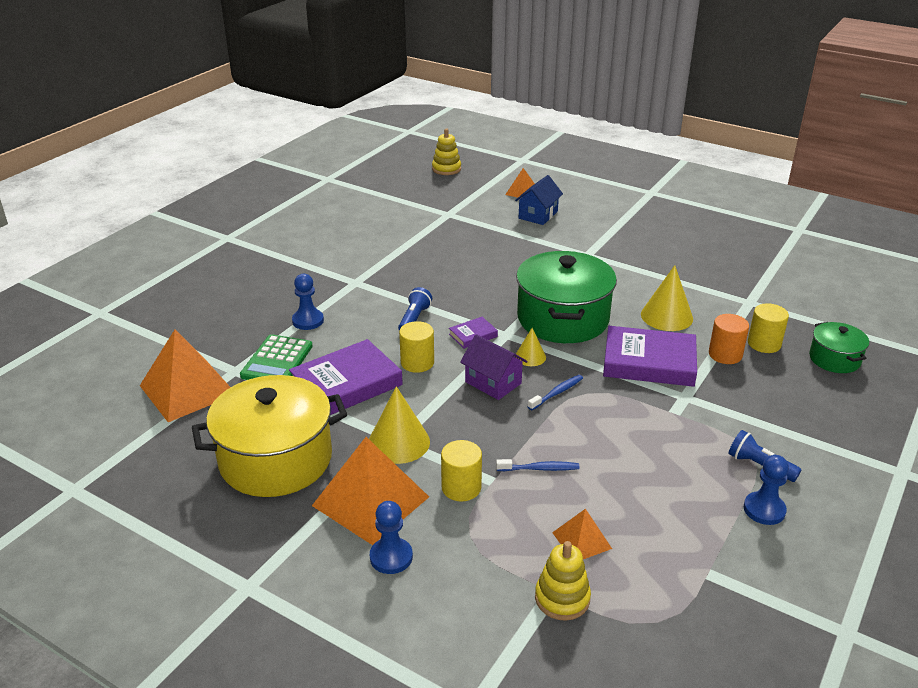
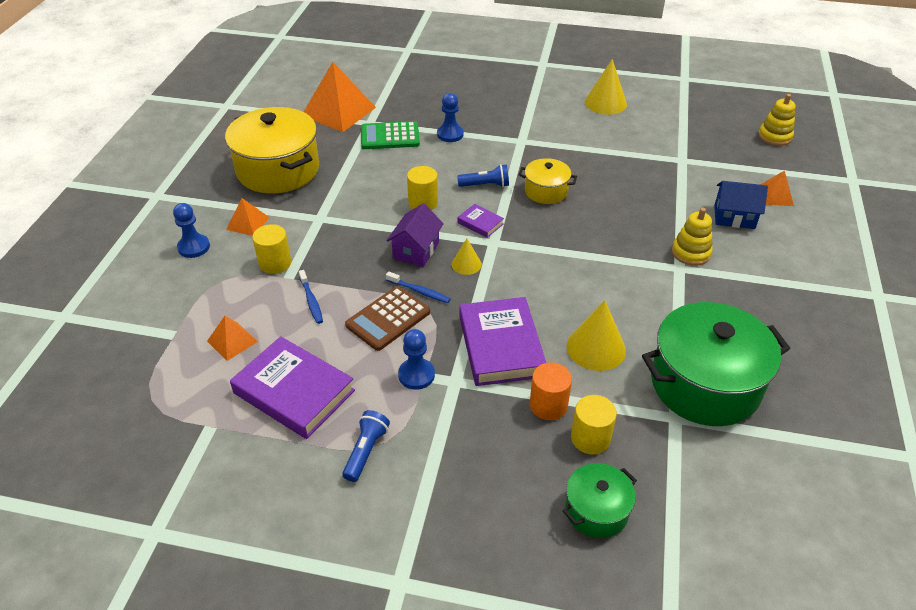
camera: 70 degrees right, 10 degrees up
(346, 384) = (377, 176): purple book -> purple book (294, 392)
(371, 501) = (247, 223): orange pyramid -> orange pyramid, size x0.50
(399, 442) = (317, 219): yellow cone -> yellow cone (605, 103)
(447, 288) = (546, 191): none -> yellow pot
(562, 598) = (168, 341): yellow stacking toy -> yellow stacking toy (691, 253)
(563, 319) = (542, 273): green pot -> green pot (705, 384)
(588, 420) = (388, 319): none -> brown calculator
(764, 510) = (301, 460): blue pawn -> blue pawn (416, 375)

